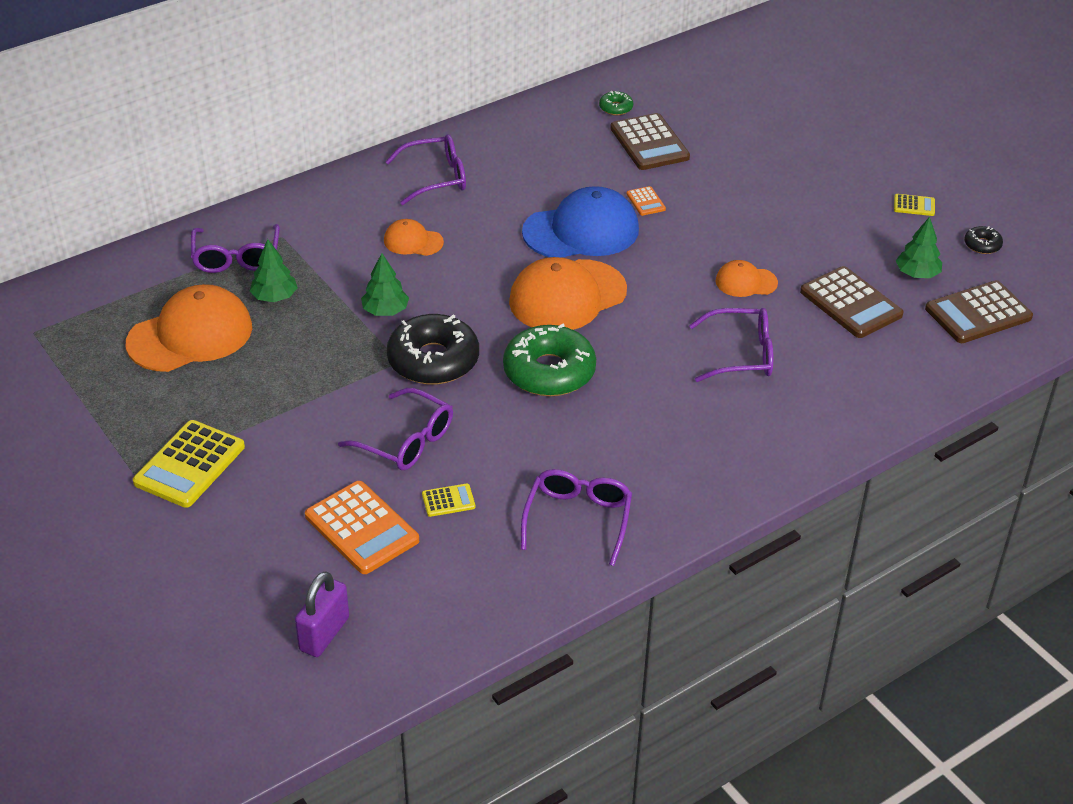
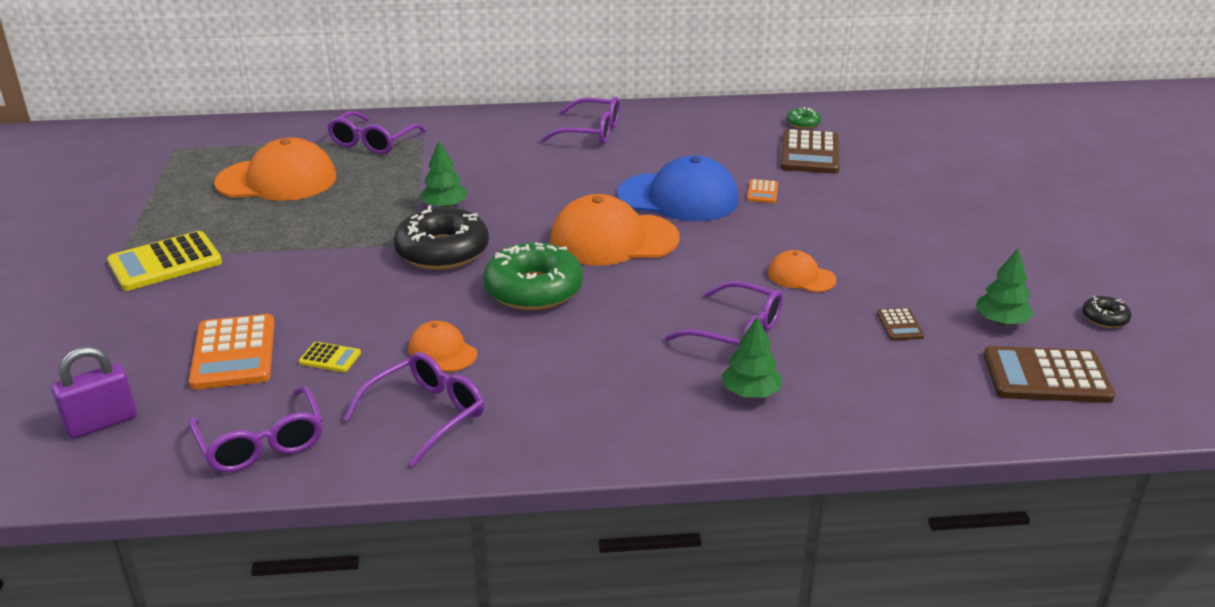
camera: 30 degrees right, 10 degrees down
(274, 297) = (369, 174): green tree -> green tree (750, 393)
(406, 441) = (350, 301): purple glasses -> purple glasses (262, 444)
(413, 241) = (523, 167): orange cap -> orange cap (442, 351)
(851, 303) = (899, 325): brown calculator -> brown calculator, size x0.48
(914, 205) = (1049, 264): yellow calculator -> none

